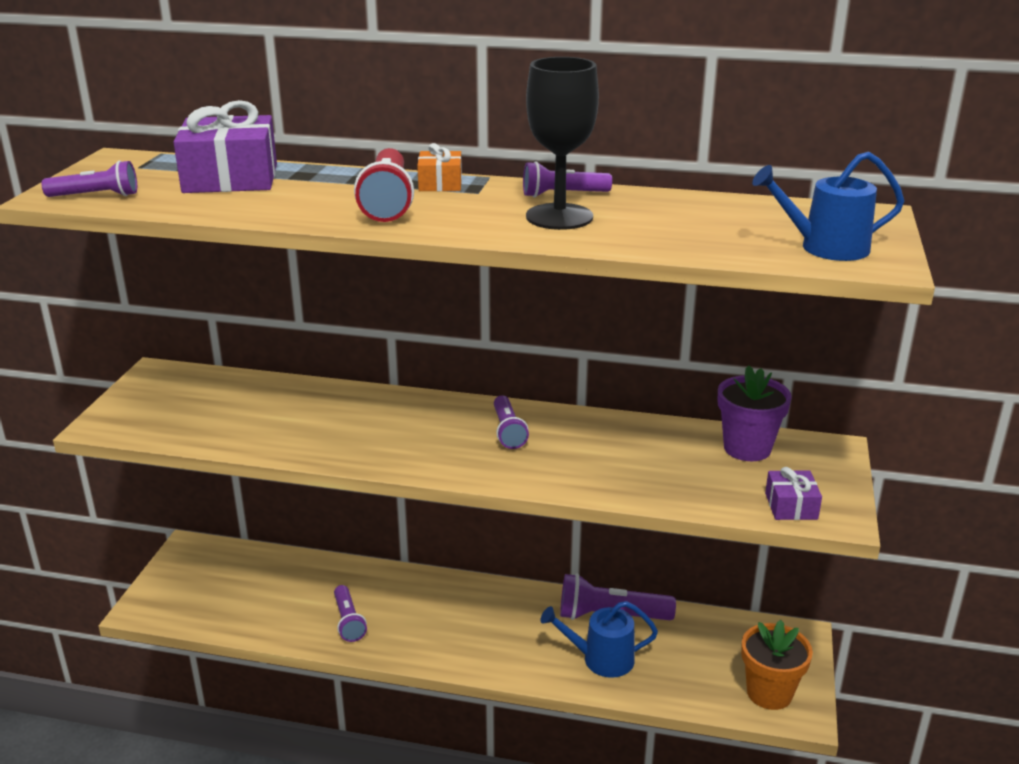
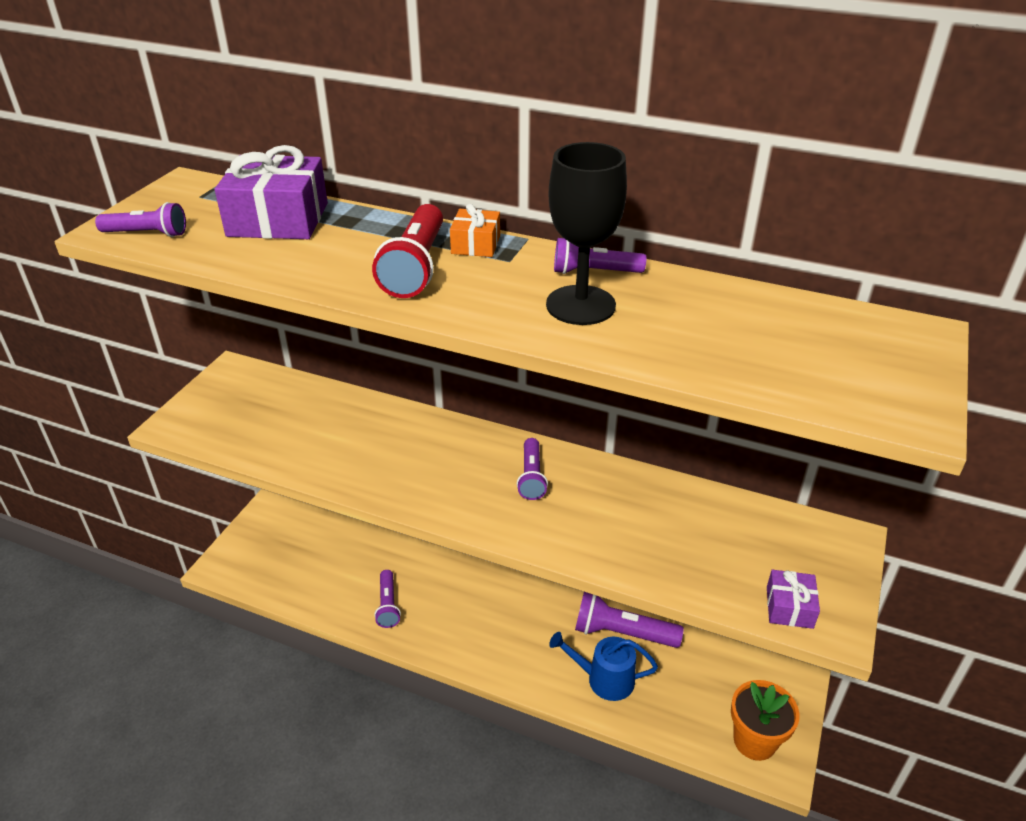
camera: 10 degrees right, 10 degrees up
(747, 448) = (761, 527): purple flower pot -> none
(825, 248) = (855, 382): blue watering can -> none

